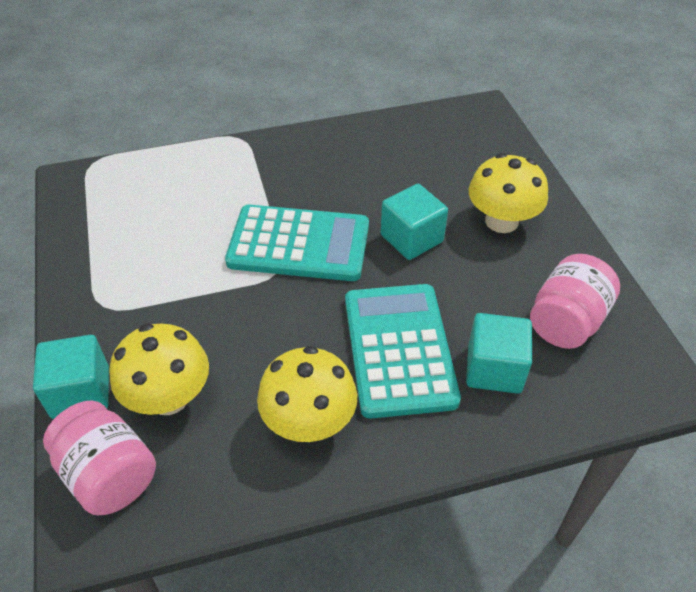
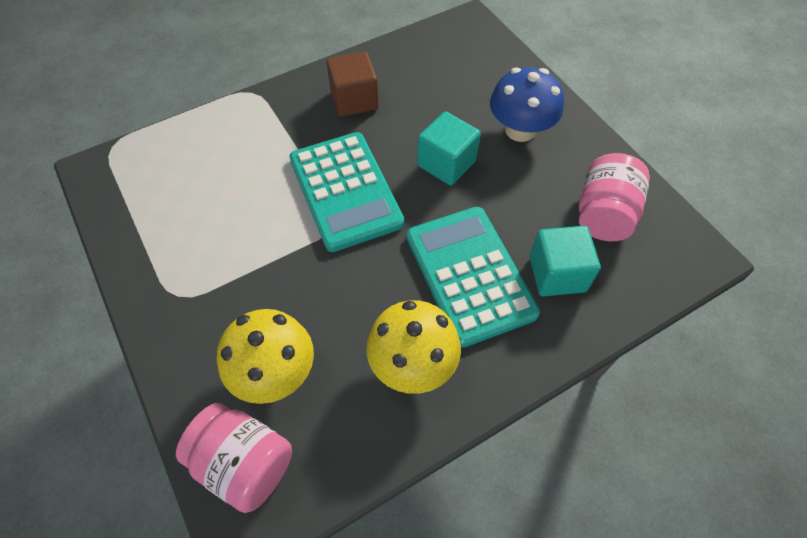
camera: 15 degrees left, 10 degrees up
(81, 392) = (187, 389): turquoise cube -> none
(299, 244) = (345, 191): turquoise calculator -> turquoise calculator turned 75 degrees clockwise
(338, 162) = (354, 100): none -> brown cube
(501, 221) = (520, 130): yellow mushroom -> blue mushroom

